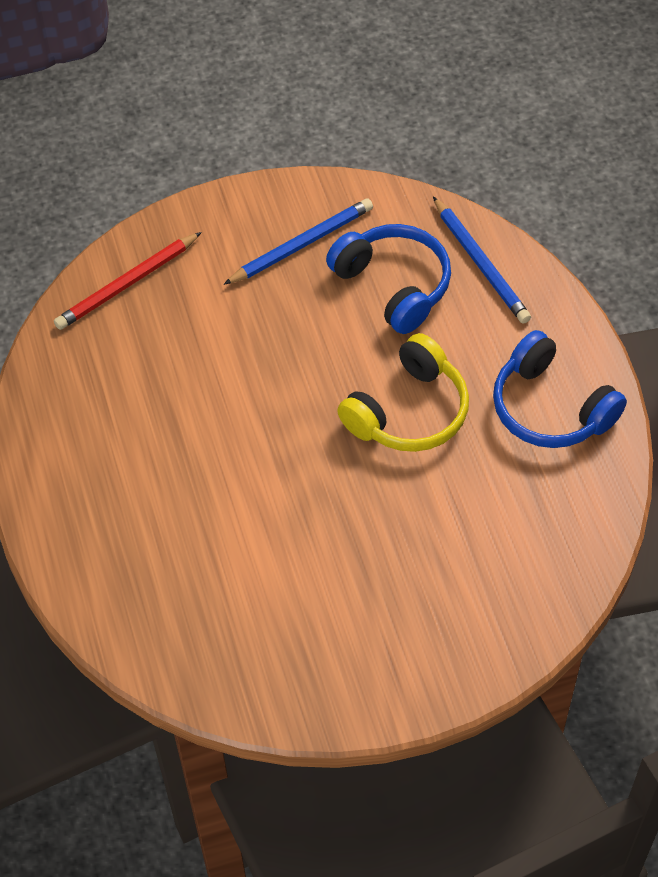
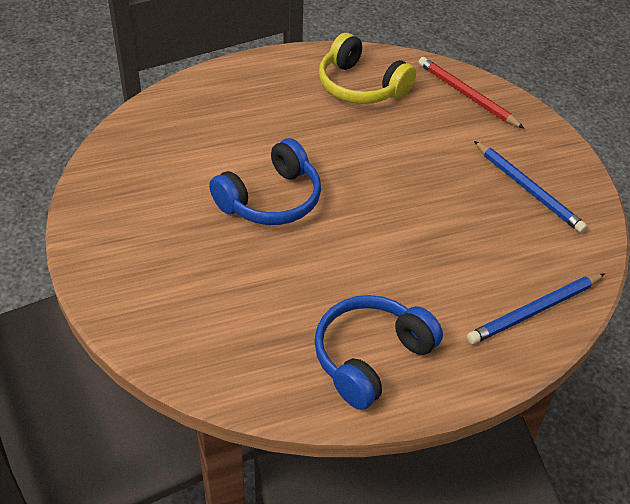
camera: 85 degrees right, 10 degrees down
(393, 285) = (496, 247): blue headphones -> blue headphones (271, 199)
(408, 411) = (360, 254): yellow headphones -> yellow headphones (361, 86)

